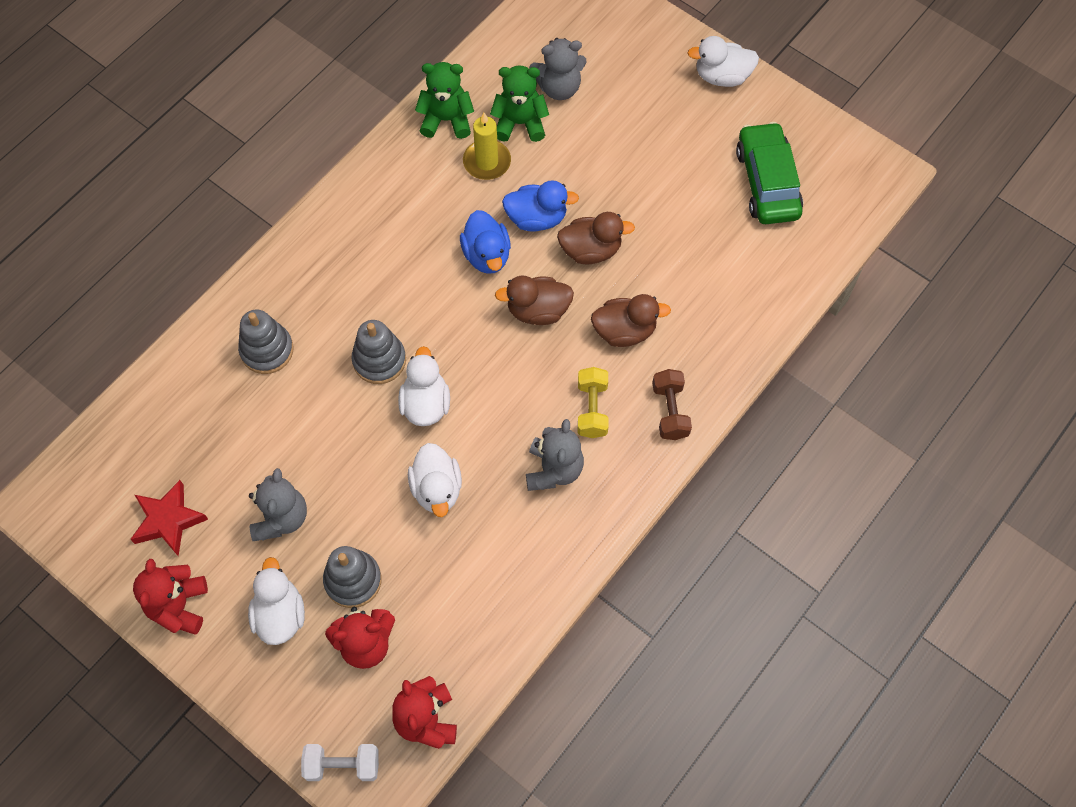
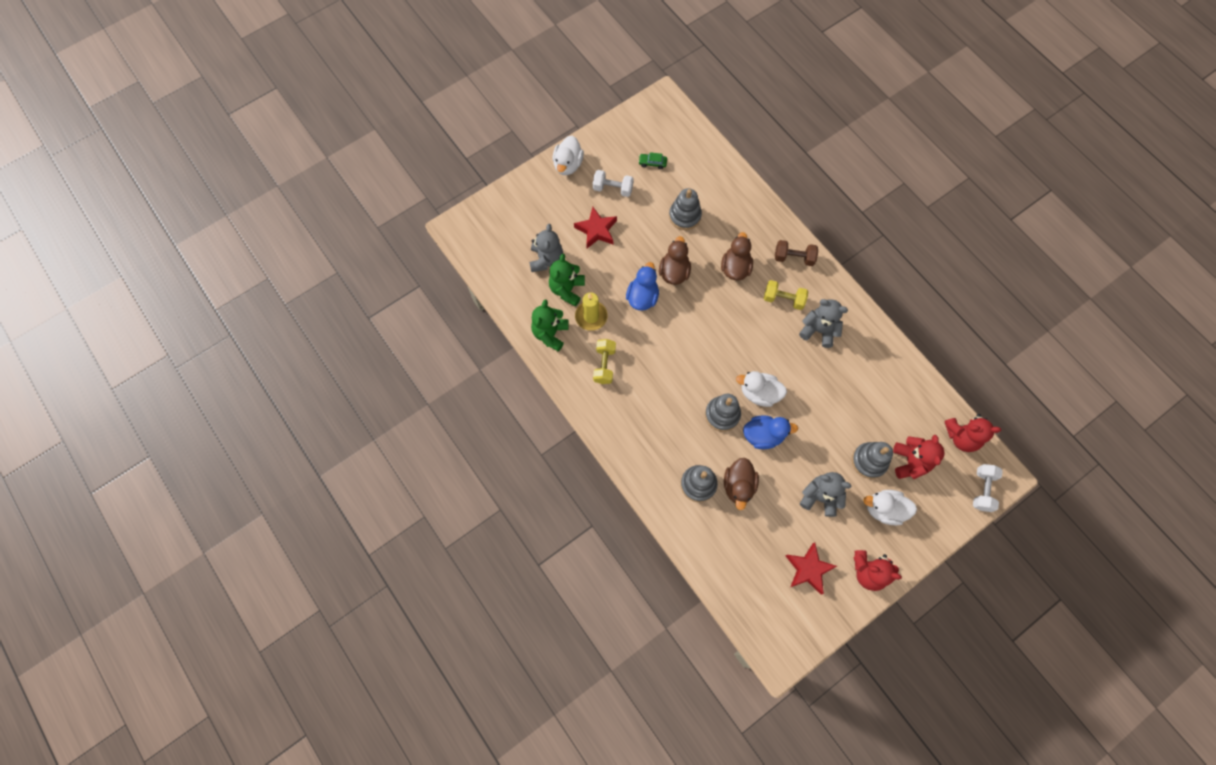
camera: 75 degrees left, 5 degrees up
(417, 195) = (604, 365): none -> yellow dumbbell
(437, 489) = (818, 399): white duck -> none
(487, 255) = (661, 333): blue duck -> blue duck (763, 435)
(538, 310) = (709, 313): brown duck -> brown duck (738, 486)
(626, 137) = (596, 230): none -> red star
(690, 244) = (684, 216): none -> grey stacking toy
(703, 141) = (613, 189): none -> white dumbbell
(767, 182) = (652, 163): green car -> green car, size x0.40

